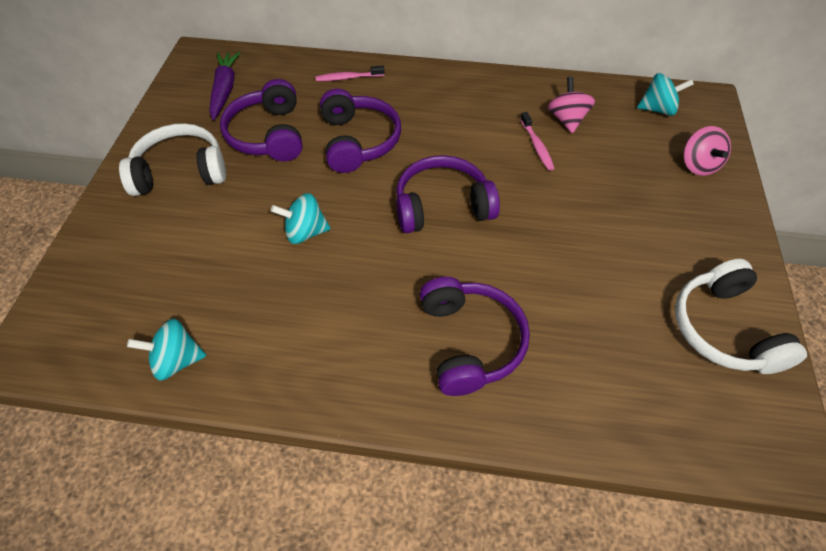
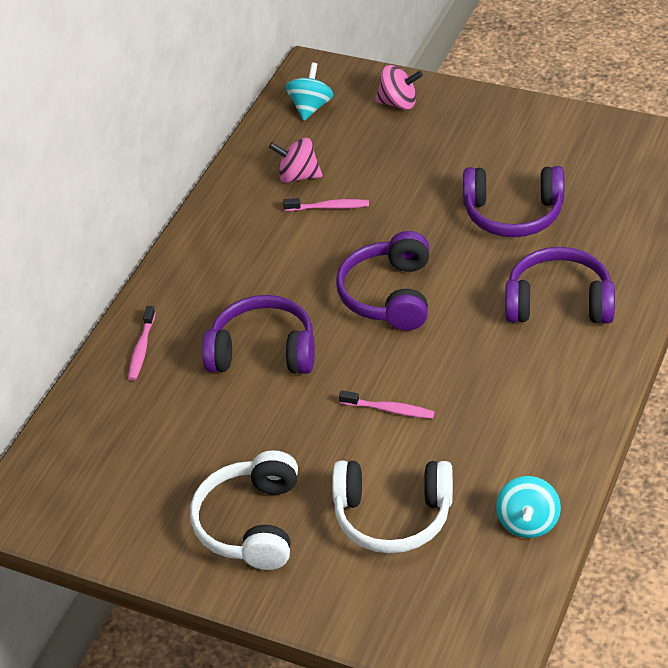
camera: 70 degrees left, 10 degrees down
(225, 90) = (108, 477): purple carrot -> none
(269, 134) = (218, 433): purple headphones -> purple headphones (513, 213)
(305, 232) = (389, 409): turquoise spinning top -> pink toothbrush
(724, 329) = (584, 144): white headphones -> white headphones (393, 515)

